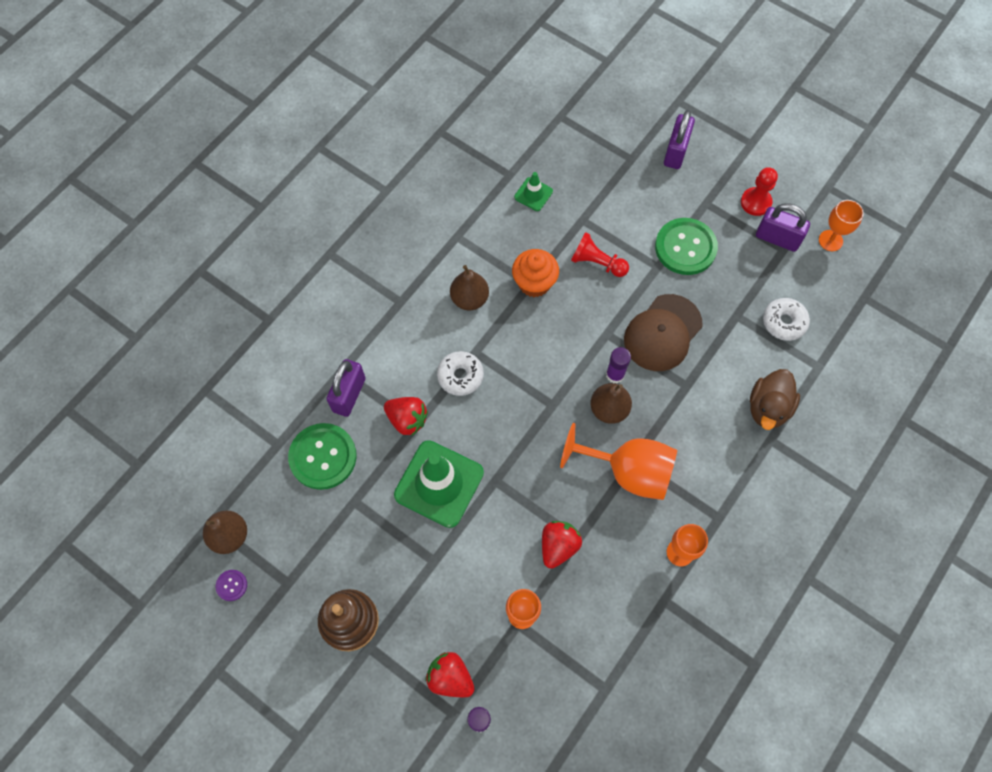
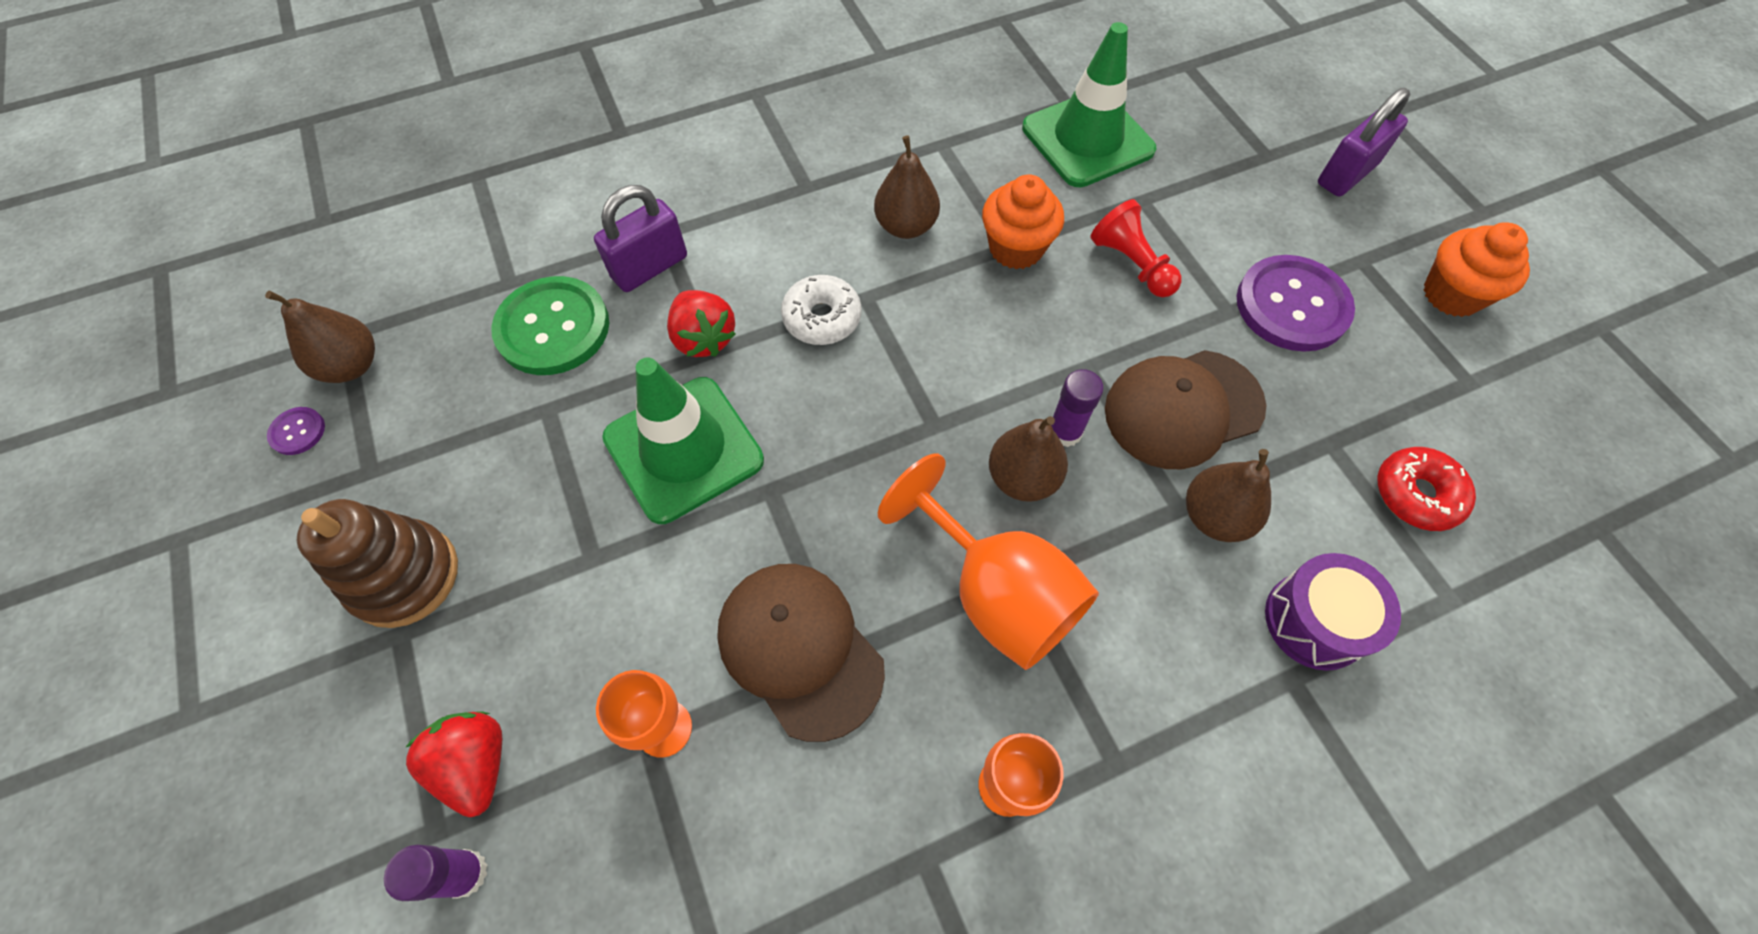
camera: 30 degrees right, 5 degrees down
(533, 194) = (1087, 139): green traffic cone -> green traffic cone, size x2.08
(558, 546) = (800, 649): red strawberry -> brown cap
(685, 247) = (1292, 305): green button -> purple button
(703, 381) = (1215, 516): none -> brown pear
(755, 202) = (1451, 294): red pawn -> orange cupcake
(768, 408) = (1315, 621): brown duck -> purple drum
(777, 238) = (1466, 362): purple padlock -> none
(784, 322) = (1416, 494): white donut -> red donut
(830, 240) = (1569, 407): orange goblet -> none

